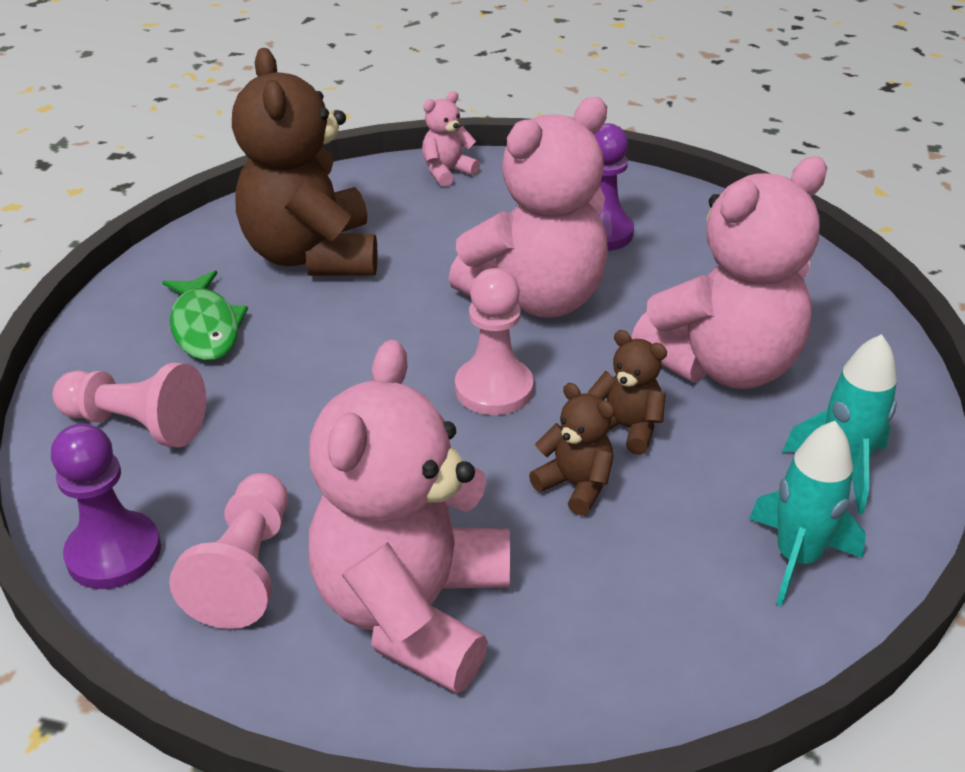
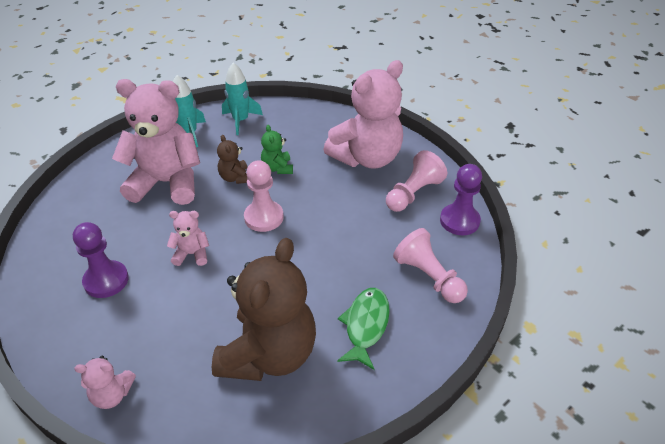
camera: 145 degrees left, 5 degrees up
(536, 299) = (192, 254): pink teddy bear -> pink teddy bear, size x0.44
(575, 485) = (277, 168): brown teddy bear -> green teddy bear

